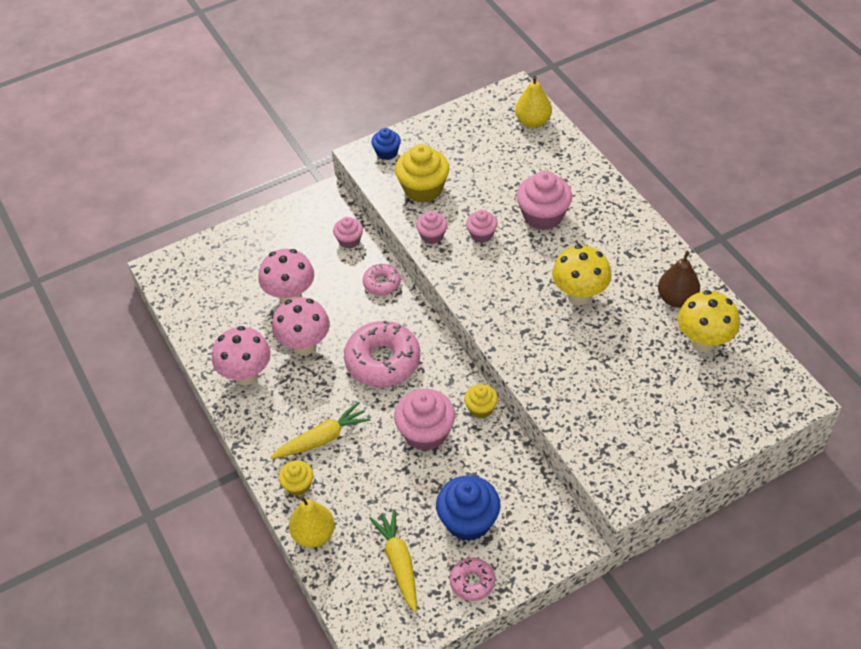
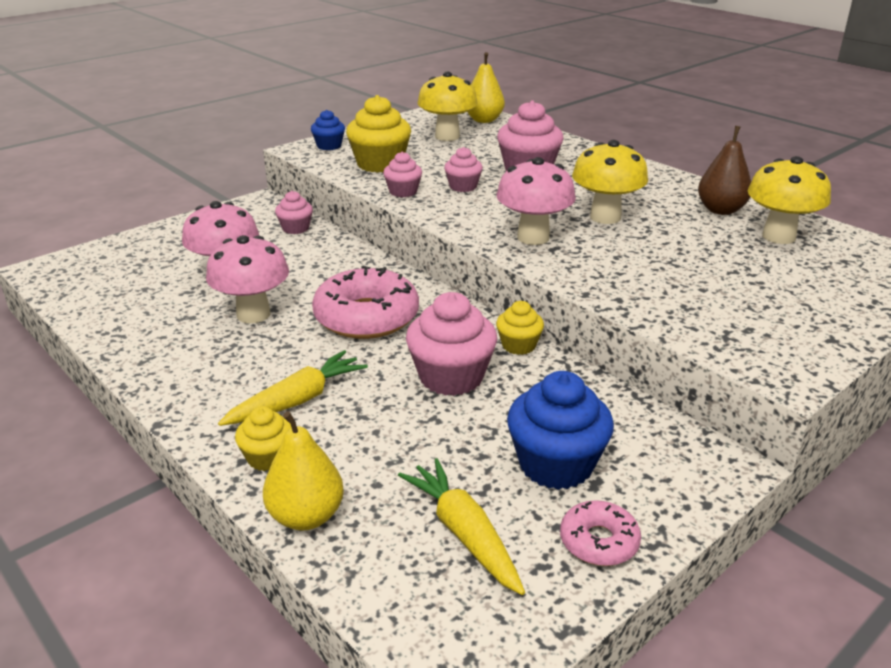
camera: 15 degrees left, 20 degrees down
(246, 375) = (170, 349): pink mushroom -> pink mushroom (533, 237)
(382, 283) = (346, 255): pink donut -> none
(491, 148) = (447, 136): none -> yellow mushroom

